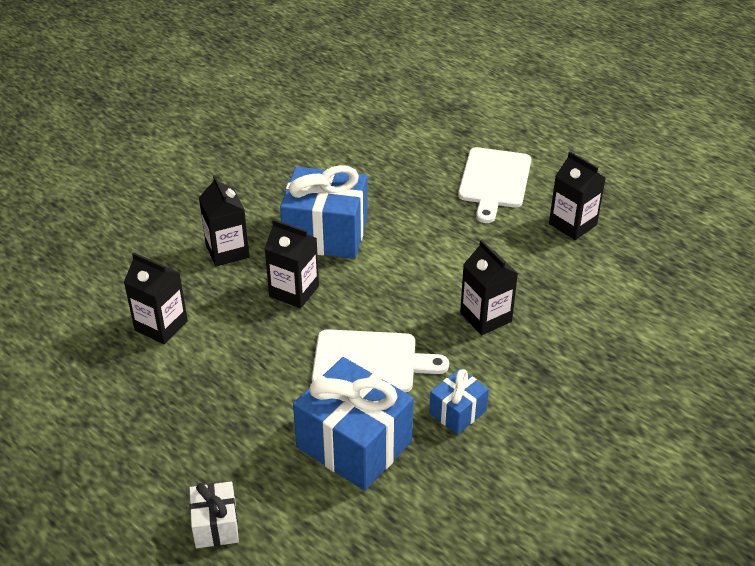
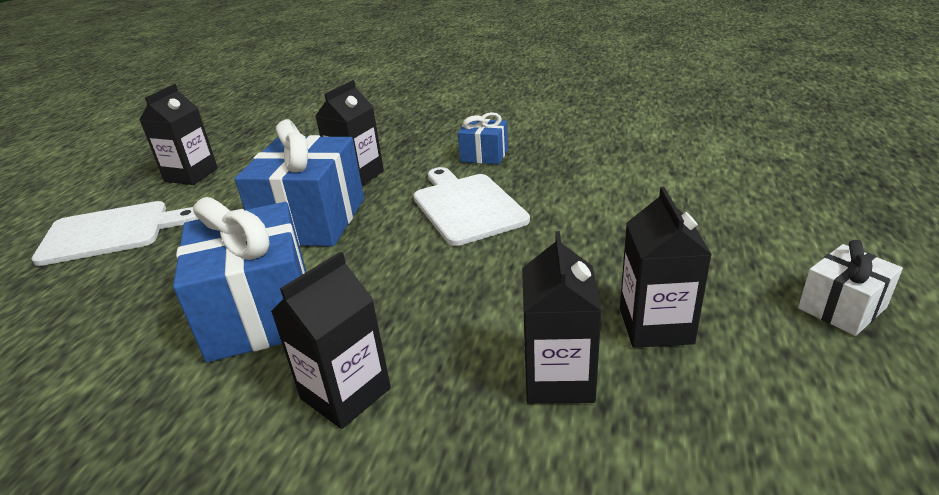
camera: 115 degrees left, 10 degrees down
(216, 525) = (741, 206): white gift -> white gift (842, 308)
(294, 291) = (396, 291): black carton -> black carton (655, 325)
(354, 444) = (571, 181): blue gift -> blue gift (312, 220)

